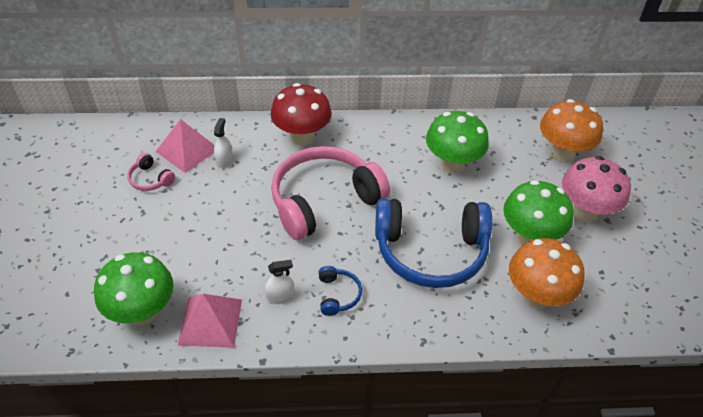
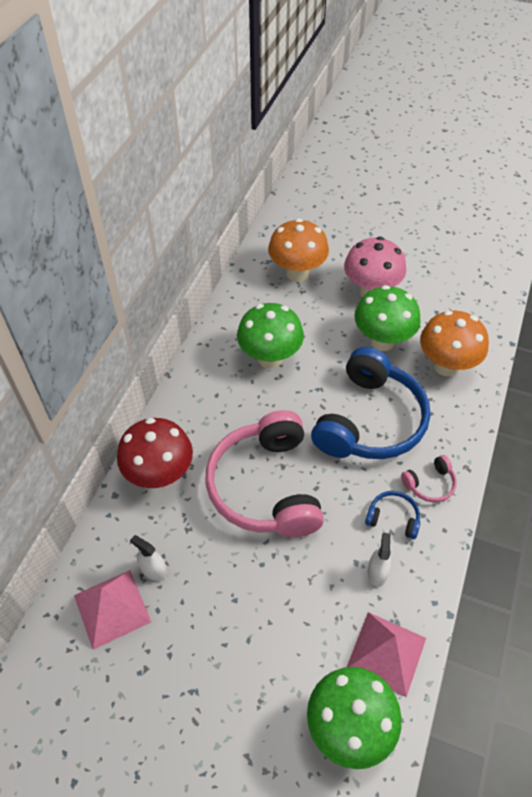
camera: 65 degrees left, 5 degrees up
(150, 179) = (141, 668): pink headphones -> pink headphones (429, 484)

